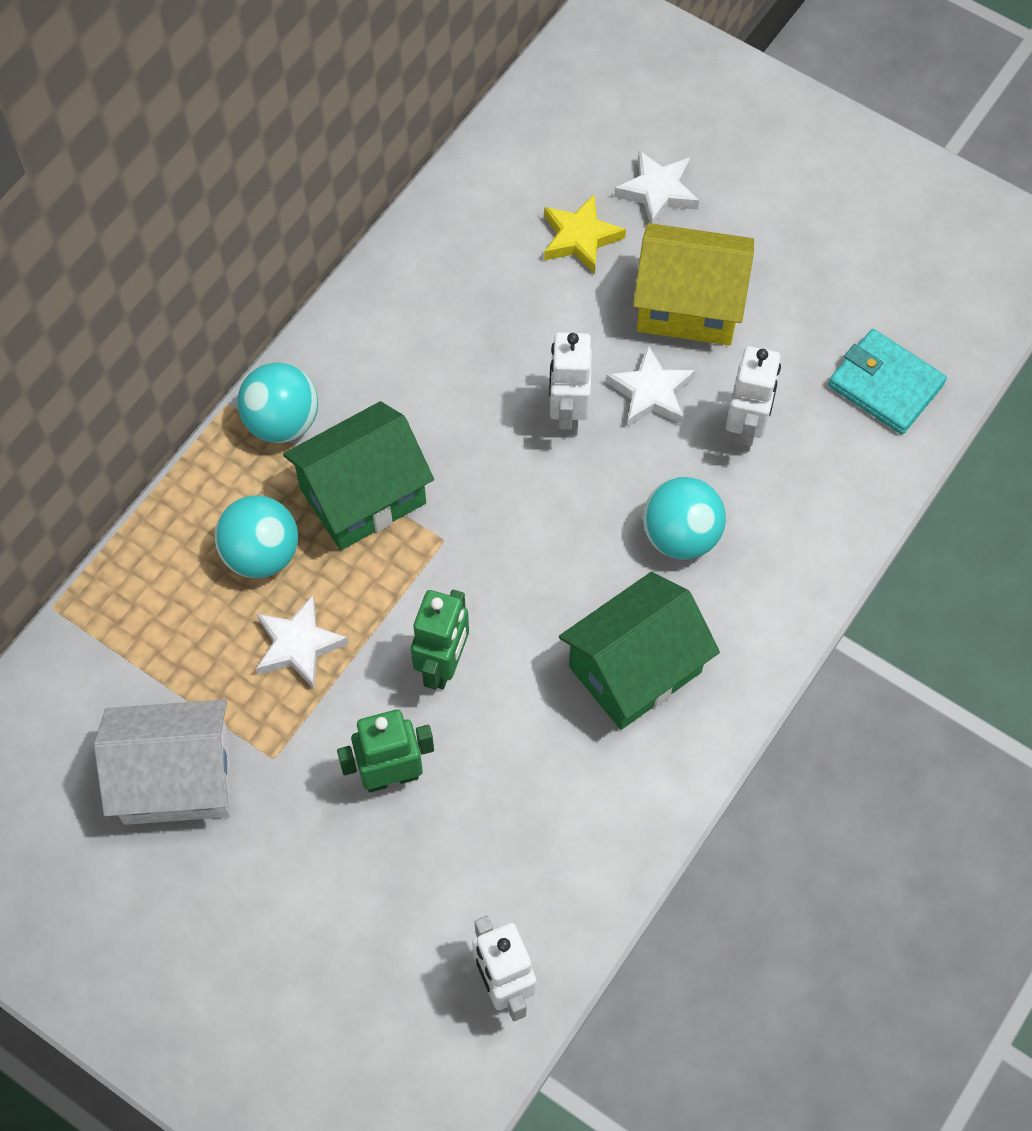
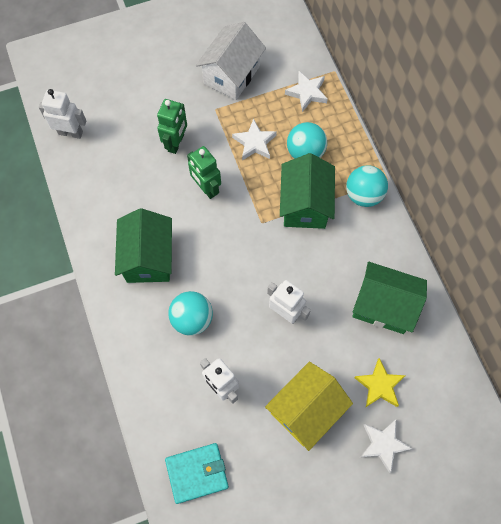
camera: 125 degrees right, 5 degrees up
(455, 295) = (383, 306): none -> green house
(651, 393) = (271, 357): white star -> white star (307, 93)

